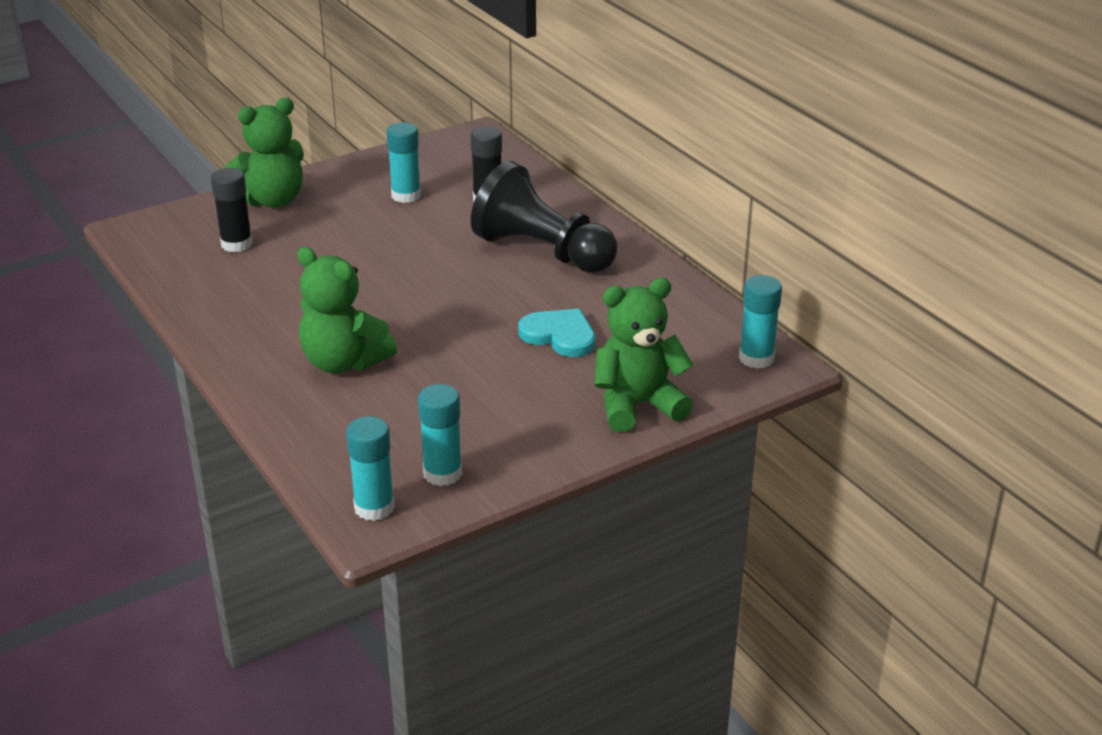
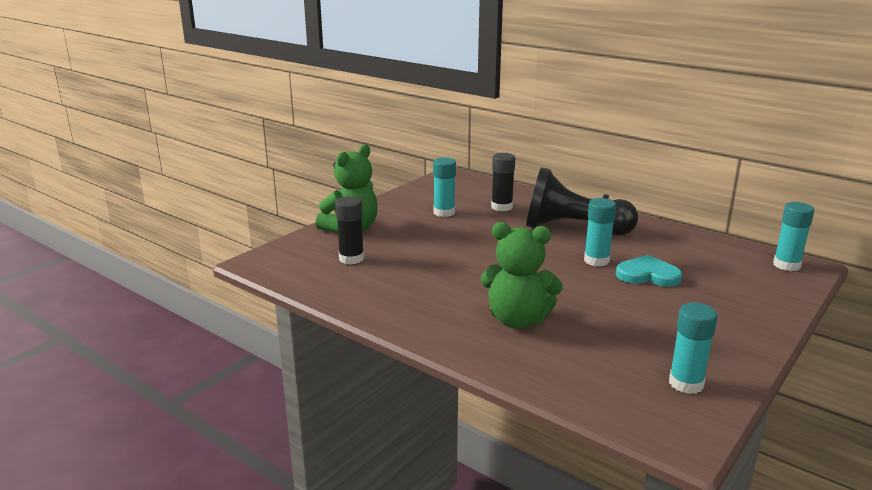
camera: 20 degrees left, 10 degrees down
(374, 507) = (667, 423): turquoise glue stick -> turquoise glue stick (596, 260)
(637, 405) = (755, 307): green teddy bear -> none

